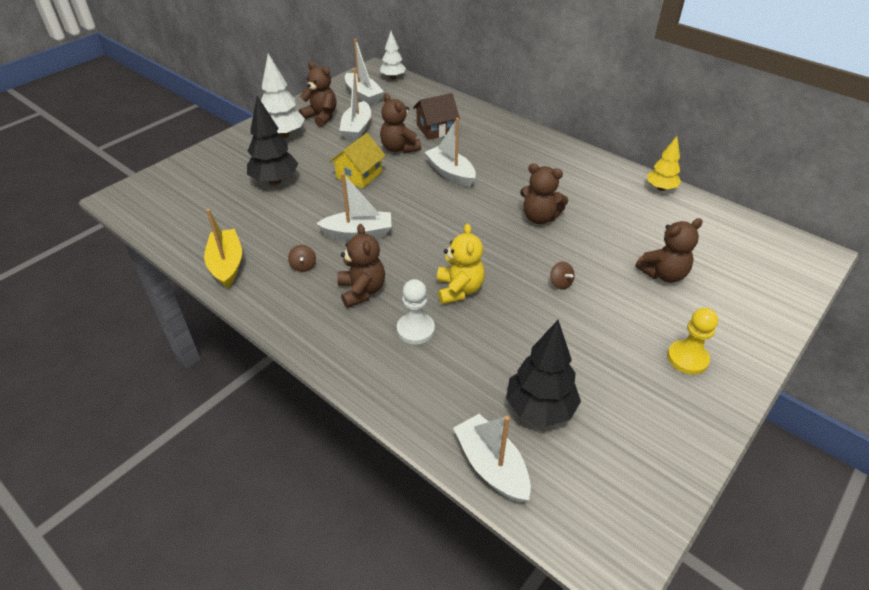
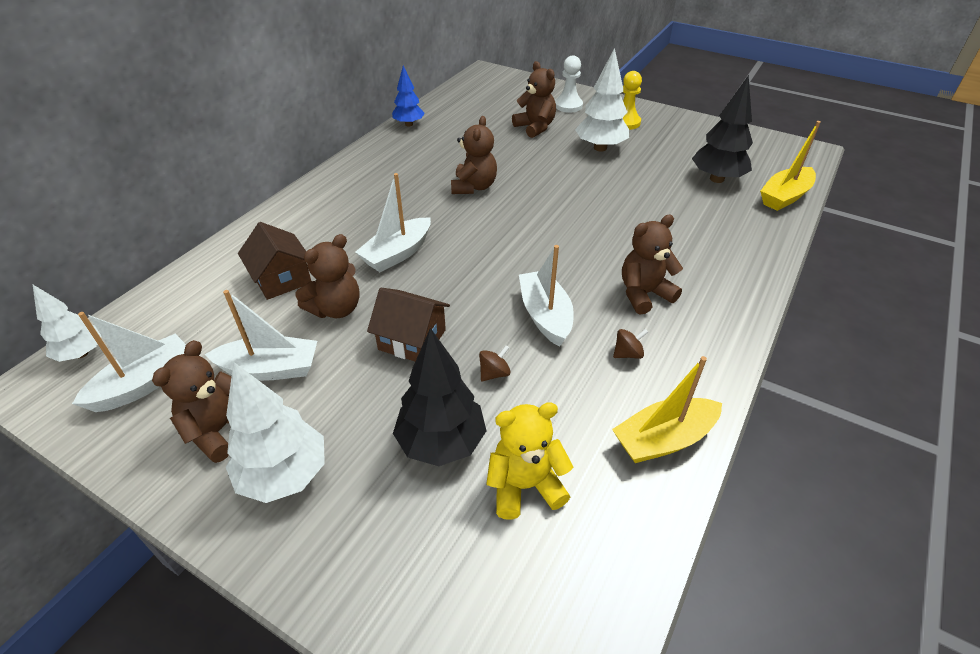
camera: 100 degrees left, 0 degrees up
(359, 175) = (412, 339): yellow house -> brown house
(415, 330) = (676, 248): white pawn -> white pawn (568, 106)
(459, 290) = (607, 228): yellow teddy bear -> yellow teddy bear (525, 486)
(491, 466) = (784, 197): white boat -> yellow boat
(560, 283) = (570, 173): brown spinning top -> brown spinning top (494, 373)
(616, 319) = (600, 148): none -> white tree
(660, 188) = (409, 124): yellow tree -> blue tree

